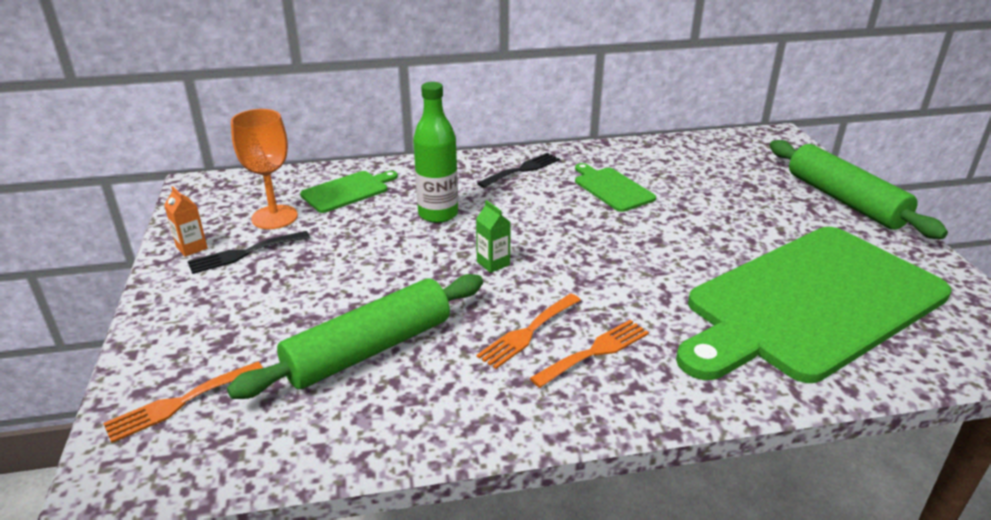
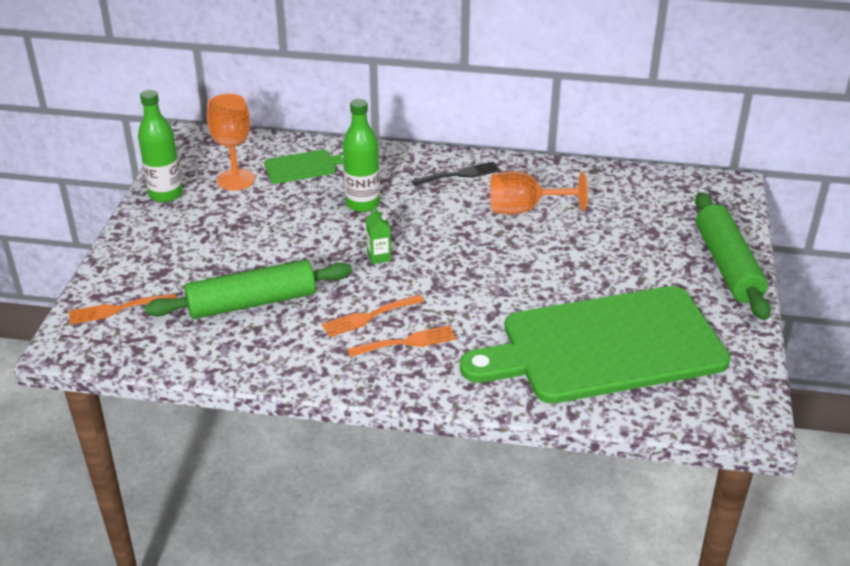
camera: 20 degrees right, 5 degrees up
(192, 247) = (166, 194): orange carton -> green bottle
(244, 253) = (200, 207): black fork -> none
(612, 188) = (524, 209): green cutting board -> orange goblet

